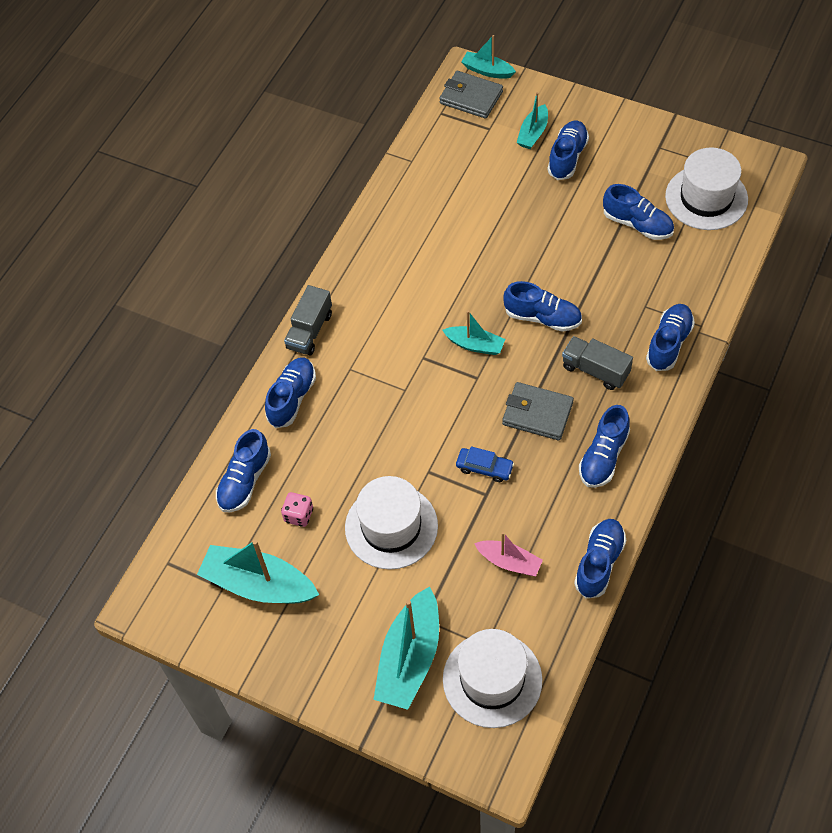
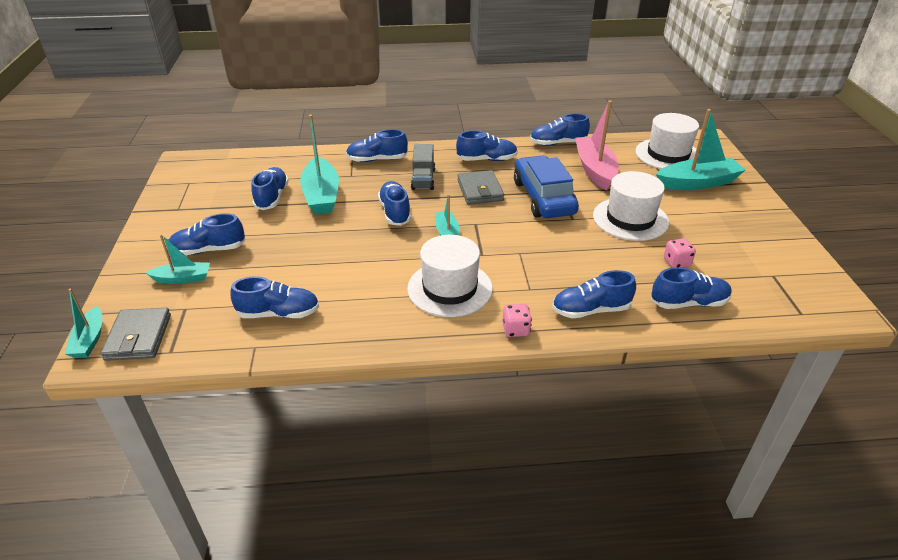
camera: 125 degrees left, 20 degrees down
(259, 584) = (746, 259): turquoise boat -> turquoise boat (321, 195)
(310, 331) = (515, 330): grey truck -> pink dice
(441, 184) = (279, 313): none -> blue shoe
(484, 468) = (543, 197): blue car -> blue car, size x2.23
(509, 562) = (595, 170): pink boat -> pink boat, size x1.78
(706, 198) = (228, 177): white hat -> white hat (450, 288)

